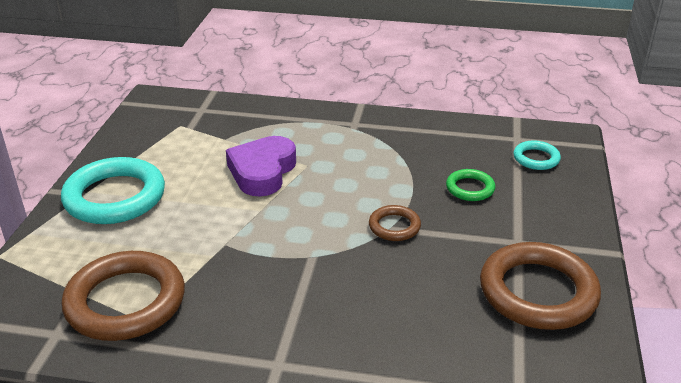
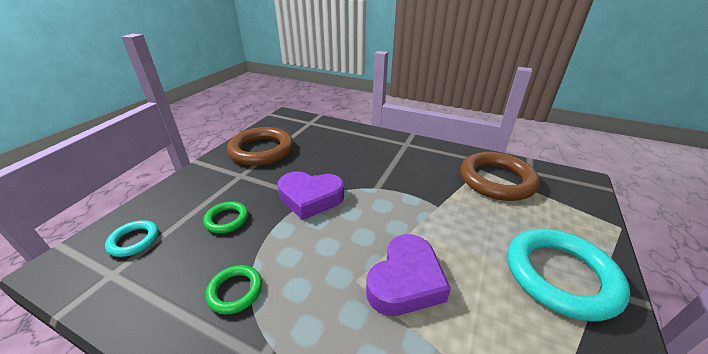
camera: 165 degrees left, 0 degrees up
(394, 226) = (310, 198): brown ring -> purple heart
(403, 145) = (235, 291): none -> green ring

